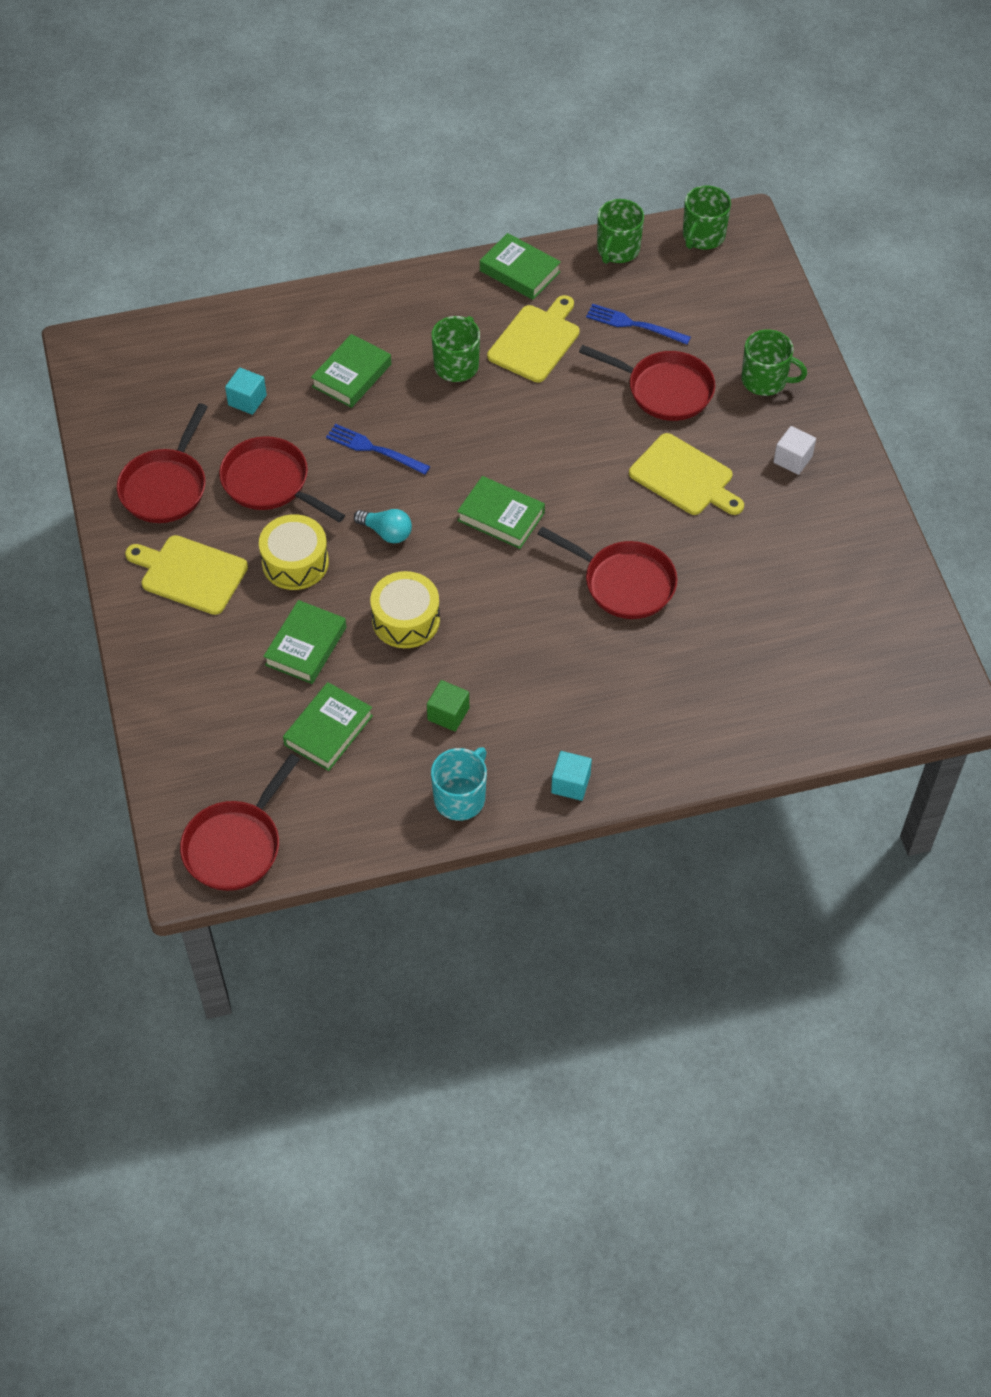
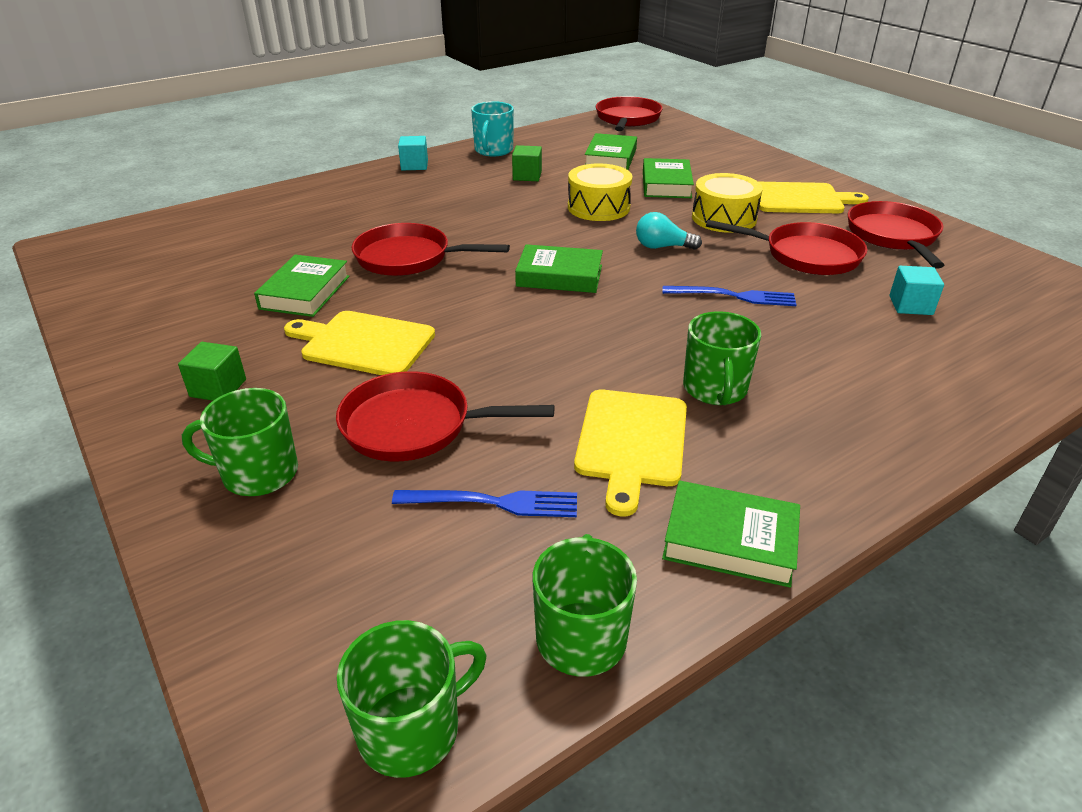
camera: 160 degrees right, 20 degrees down
(352, 375) = (829, 350): green book -> green book (305, 292)
(703, 236) = (411, 729): green mug -> green mug turned 45 degrees clockwise
(792, 459) = (218, 388): white cube -> green cube

